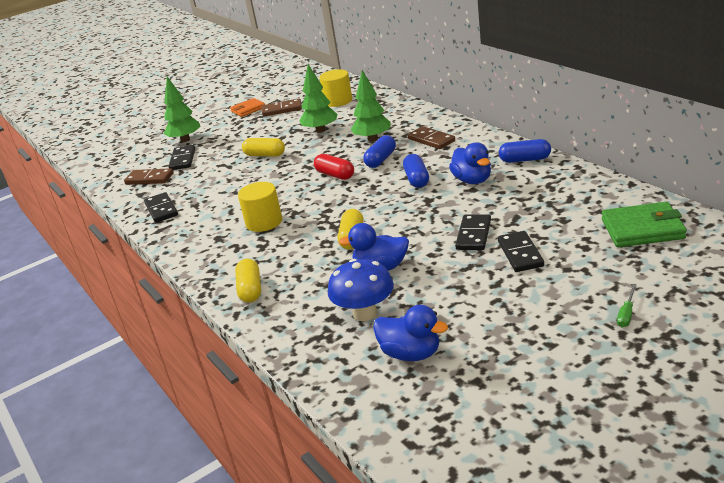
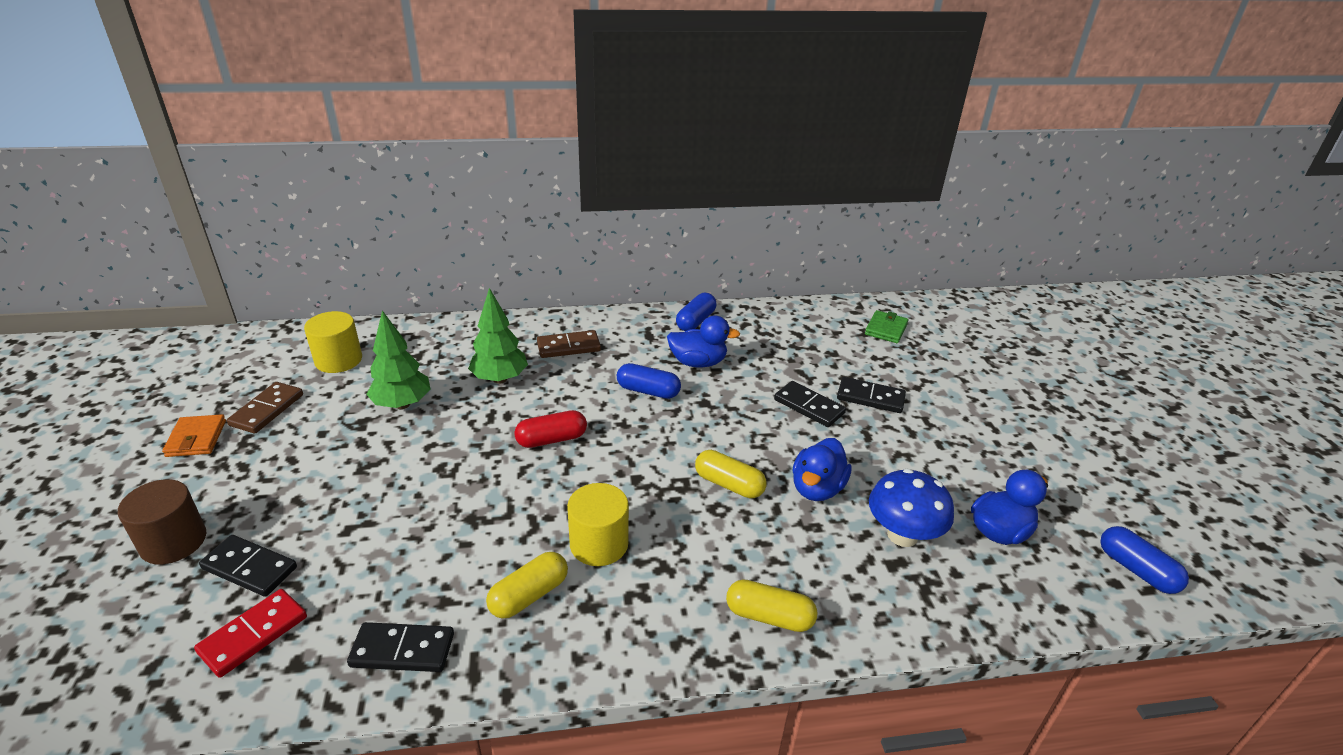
camera: 70 degrees left, 5 degrees up
(149, 179) = (253, 635): brown domino -> red domino
(185, 140) = (173, 542): green tree -> brown cylinder
(265, 155) = (392, 476): yellow capsule -> yellow capsule (529, 595)
(381, 160) = (564, 394): blue capsule -> blue capsule (1136, 570)
(626, 314) = (1008, 392): green screwdriver -> none
(642, 229) = (886, 329): green wallet -> green wallet, size x0.64

